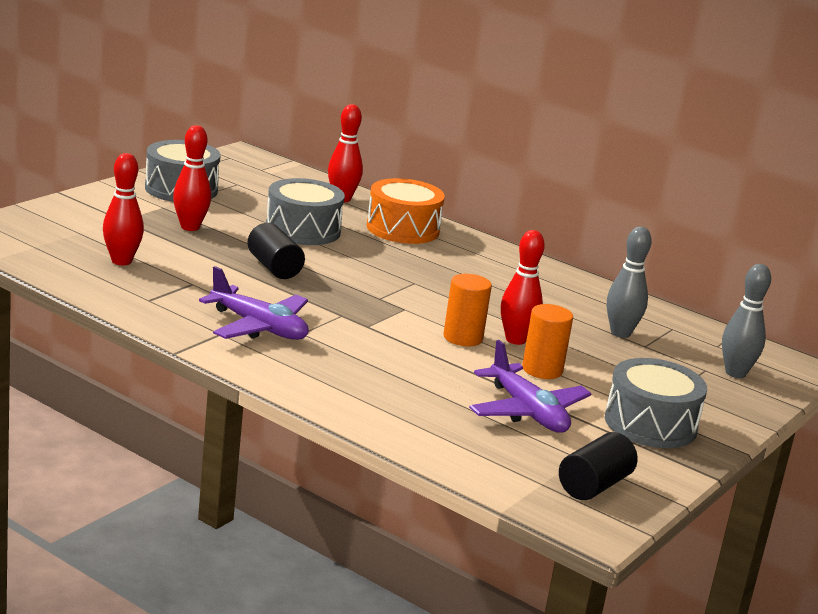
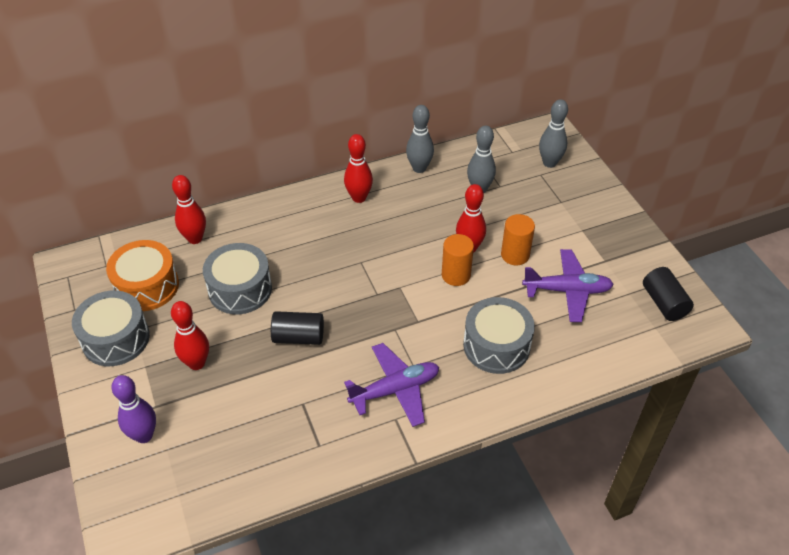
camera: 55 degrees left, 25 degrees up
(86, 220) = (144, 435): none -> purple bowling pin
(121, 261) = (239, 438): red bowling pin -> red bowling pin (359, 198)
(403, 229) = (268, 226): orange drum -> orange drum (147, 286)
(601, 293) = (419, 168): none -> grey bowling pin
(650, 424) = (599, 237): grey drum -> grey drum (496, 346)

